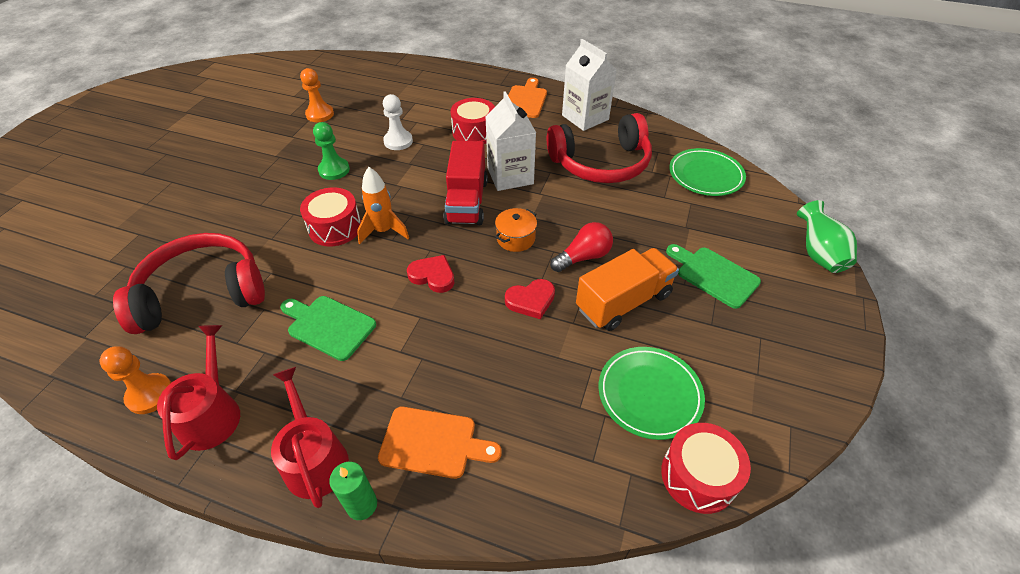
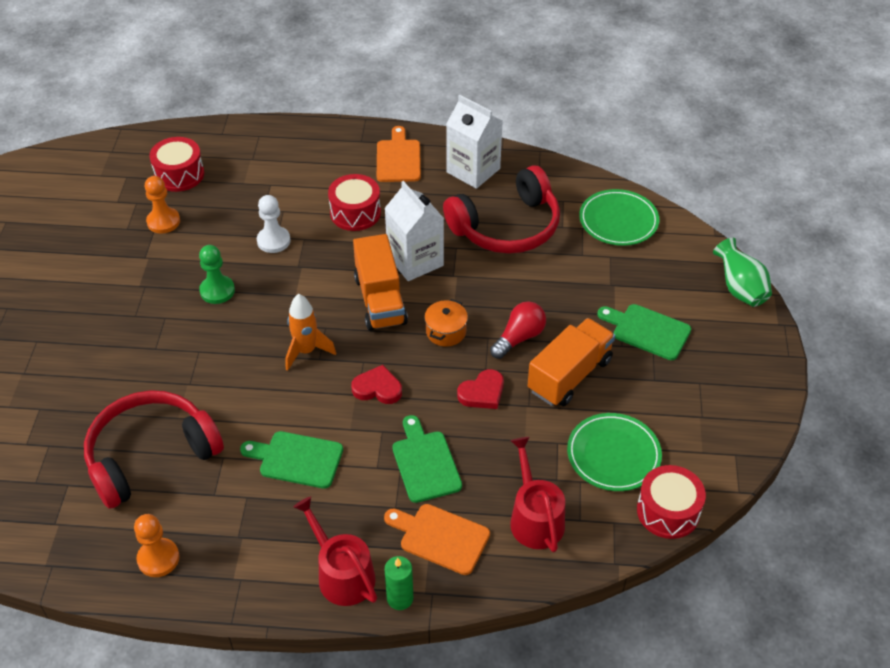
camera: 15 degrees left, 0 degrees up
(212, 413) = (228, 560): red watering can -> red watering can (535, 518)
(335, 227) = (252, 358): red drum -> red drum (179, 174)
(433, 443) = (440, 537): orange cutting board -> orange cutting board turned 150 degrees counterclockwise
(449, 357) = (425, 463): none -> green cutting board
(467, 201) = (380, 300): red truck -> orange truck

